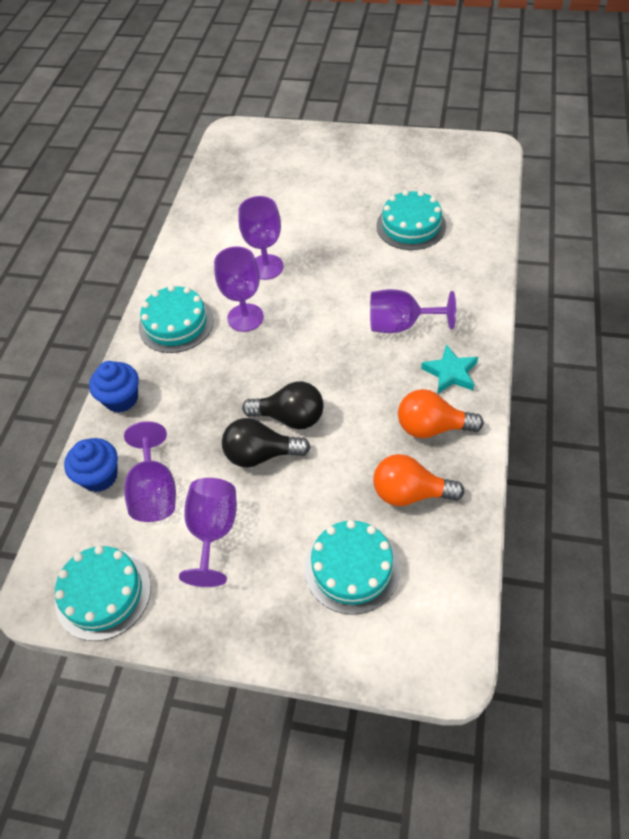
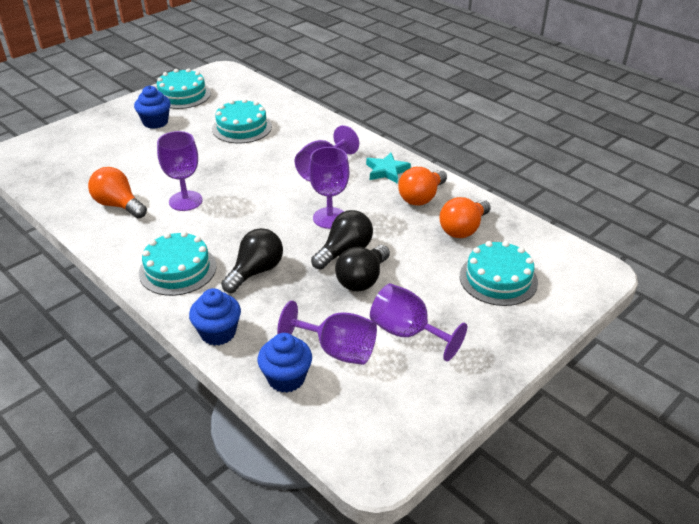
camera: 60 degrees left, 15 degrees down
(103, 593) = (407, 421): turquoise cake -> turquoise cake (182, 95)
(212, 373) = (256, 271): none -> black light bulb
(224, 234) = (118, 205): none -> orange light bulb
(245, 317) = (222, 232): purple goblet -> purple goblet (329, 218)
(358, 171) = (155, 122): none -> blue cupcake

